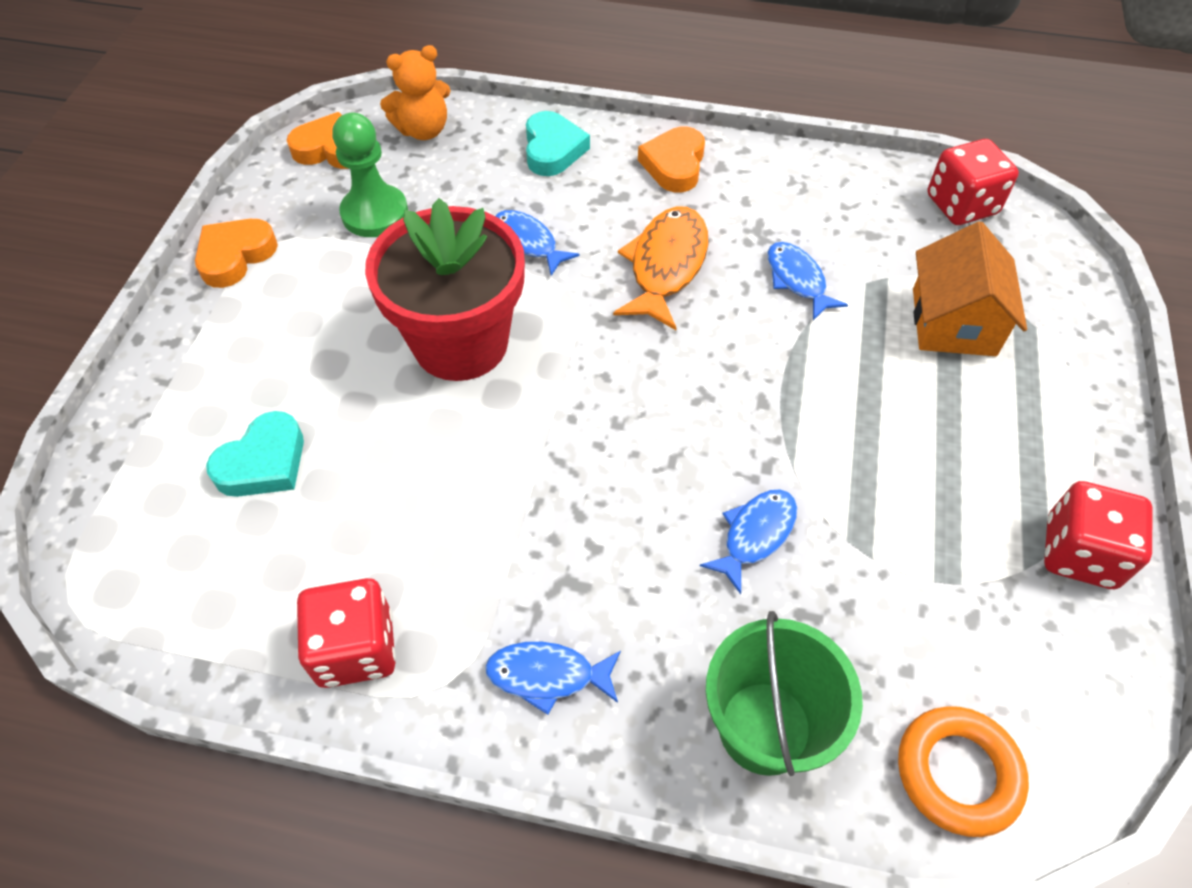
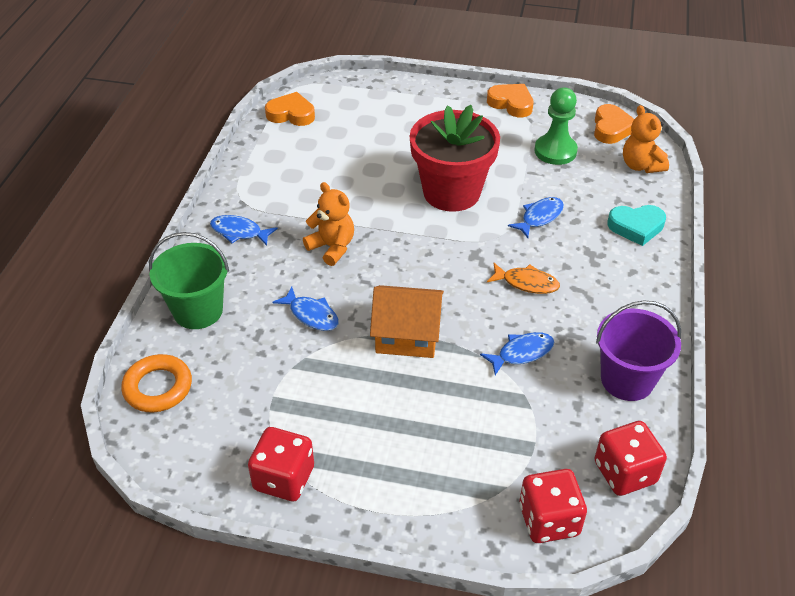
camera: 90 degrees right, 10 degrees down
(264, 462) = (368, 130): turquoise heart -> none
(356, 648) = (263, 169): red dice -> red dice (549, 520)
(547, 675) = (239, 232): blue fish -> blue fish turned 75 degrees counterclockwise
(592, 511) = (332, 247): none -> orange teddy bear
(665, 266) = (526, 283): orange fish -> orange fish, size x0.64
(674, 165) = (634, 291): orange heart -> orange heart (291, 114)
(824, 188) = (627, 380): none -> purple bucket
(953, 322) = (488, 443): orange house -> orange house (407, 335)

